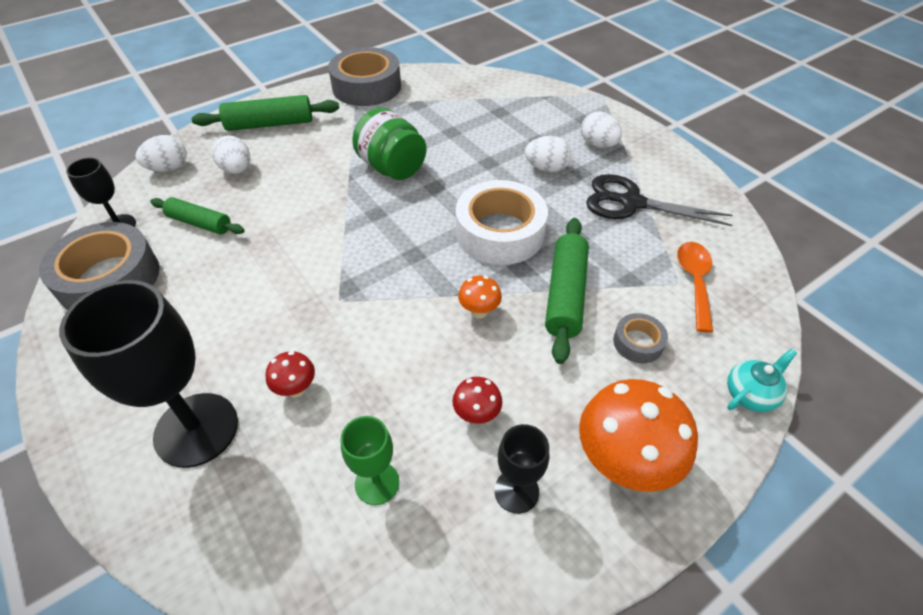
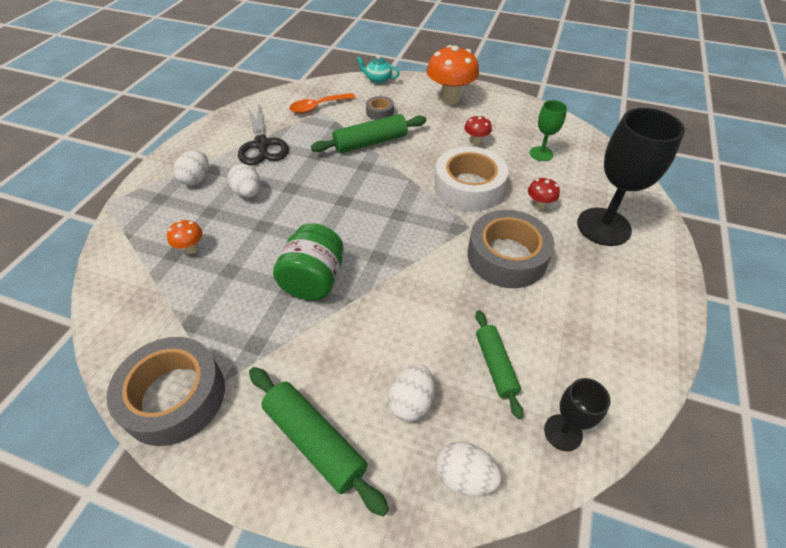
camera: 125 degrees left, 0 degrees up
(109, 278) = (602, 373): grey tape -> grey tape (507, 257)
(479, 312) = (415, 167): orange mushroom -> orange mushroom (191, 249)
(500, 232) = (341, 186): white tape -> white tape (468, 187)
(516, 491) = (494, 118): black goblet -> none

